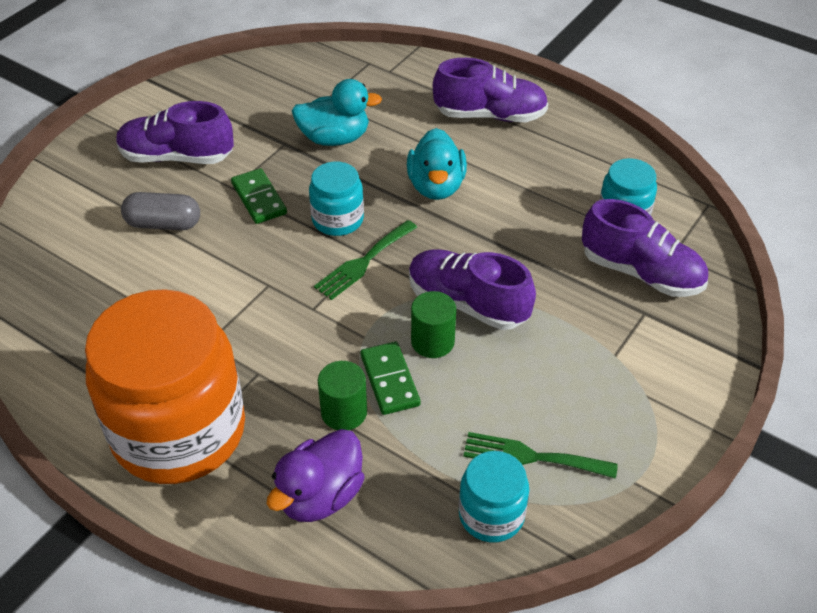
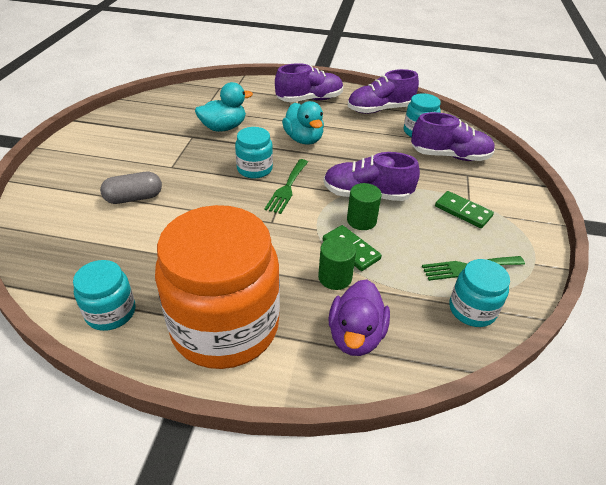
camera: 25 degrees left, 5 degrees down
(67, 372) = (111, 312): none -> turquoise jar
(177, 157) = (121, 158): purple shoe -> purple shoe (380, 110)
(259, 198) = (194, 169): green domino -> green domino (463, 211)

